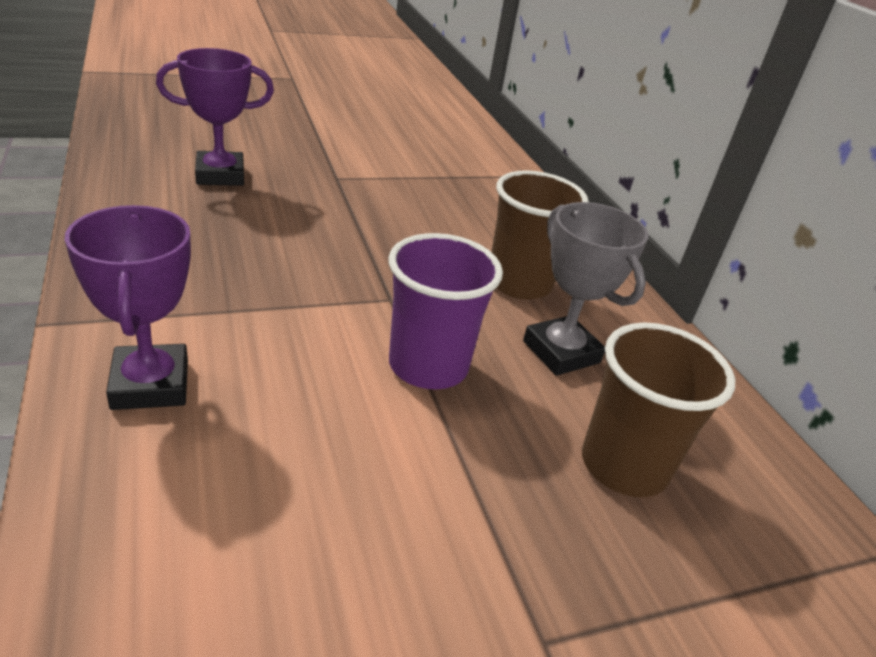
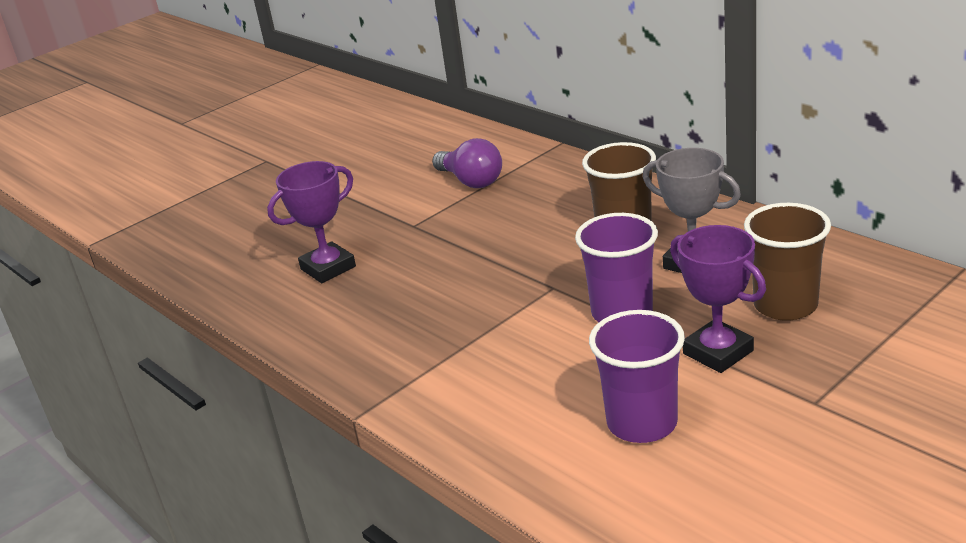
camera: 15 degrees left, 5 degrees down
(150, 384) = (472, 408): purple trophy -> purple trophy (718, 352)
(298, 525) = (642, 423): none -> purple cup
(430, 167) = (471, 181): none -> purple light bulb

